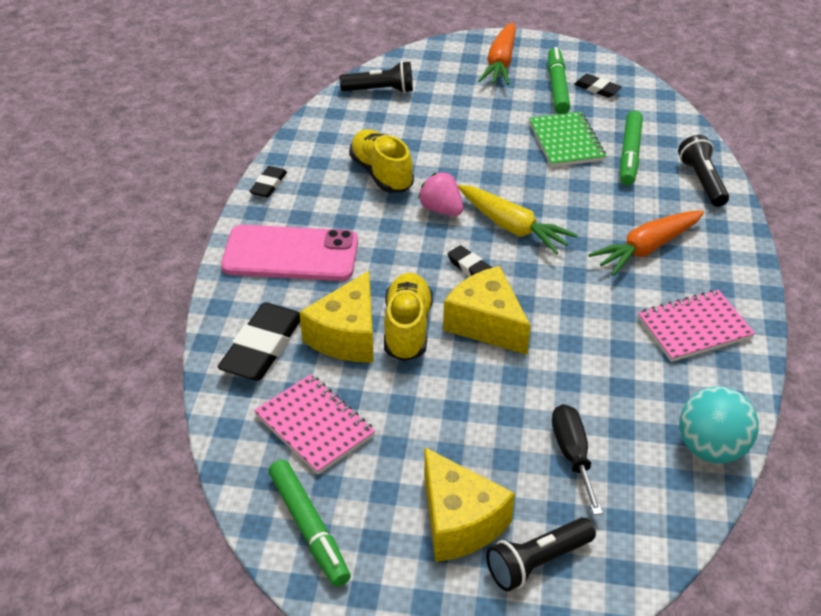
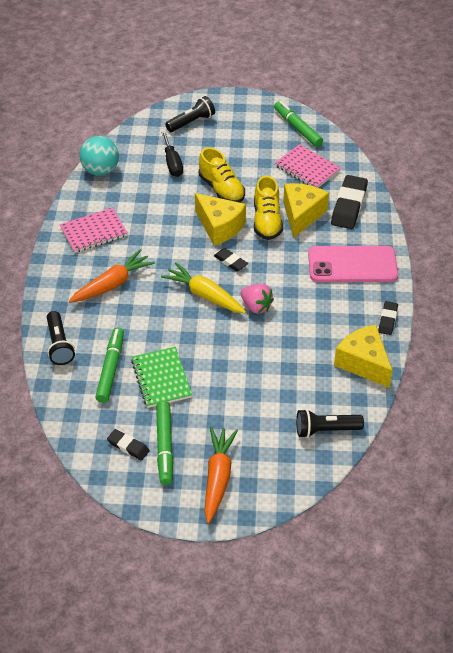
camera: 175 degrees right, 5 degrees up
(381, 174) = (306, 336): yellow shoe -> yellow shoe (221, 189)
(459, 522) = (228, 134): yellow cheese -> yellow cheese (363, 363)

